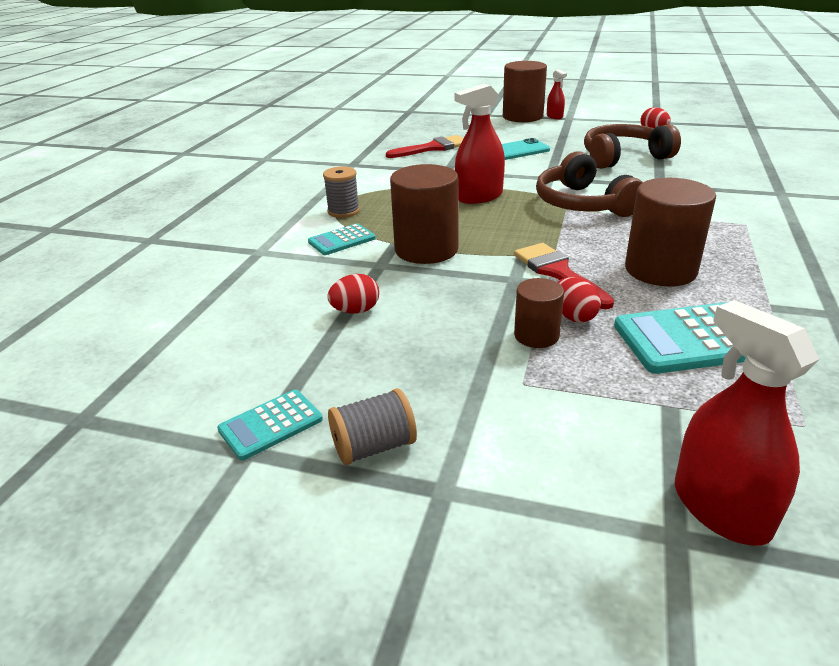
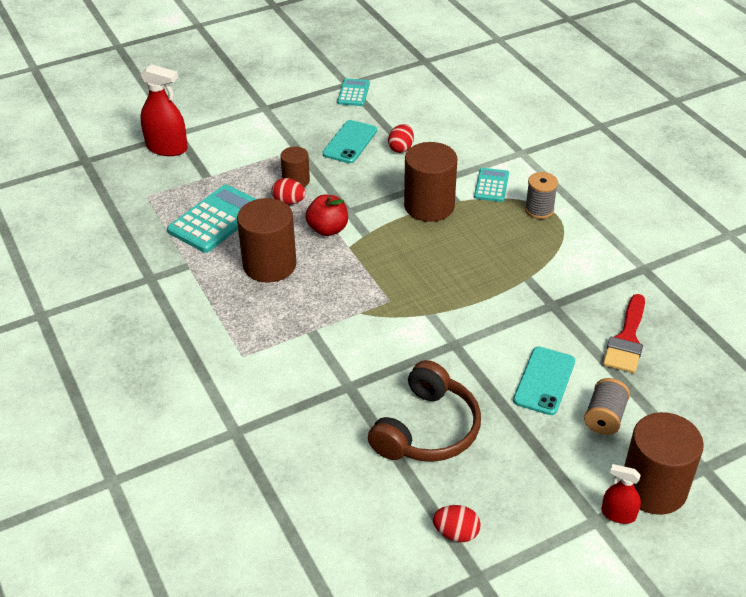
camera: 135 degrees right, 10 degrees up
(374, 447) = (305, 106): grey spool -> grey spool (604, 417)
(400, 349) = (350, 142): none -> turquoise phone
(479, 197) = (473, 281): red spray bottle -> none
(558, 273) = (328, 229): red brush -> red apple
(583, 204) = (385, 316): brown headphones -> none

